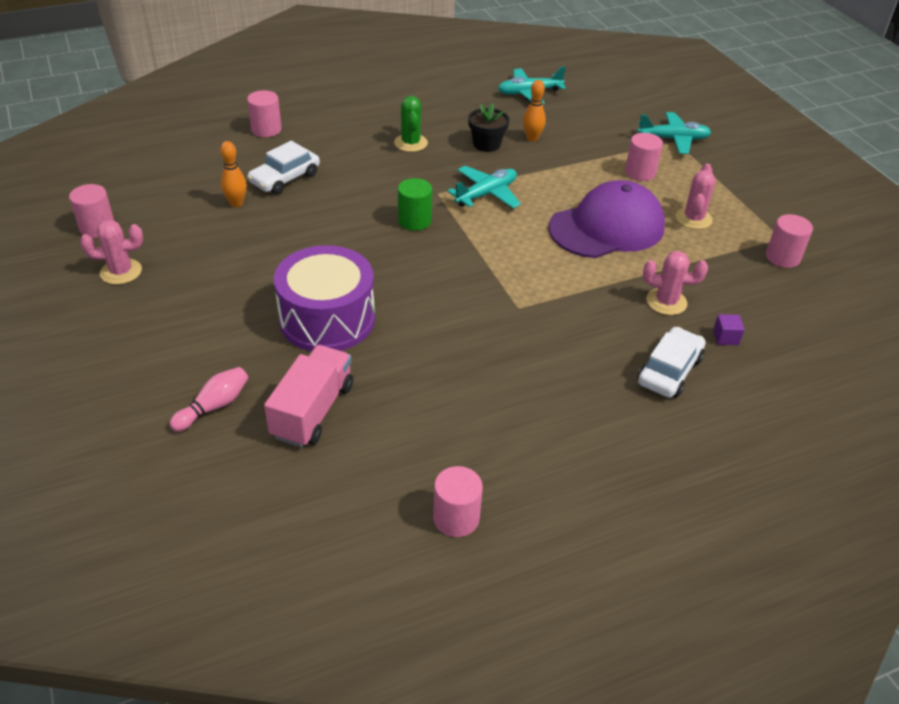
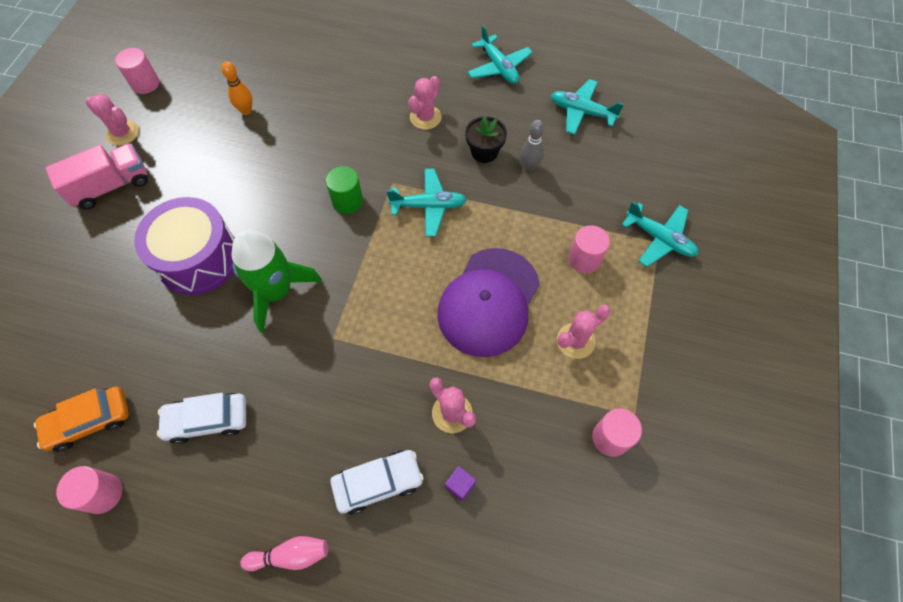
camera: 40 degrees right, 20 degrees up
(214, 406) = (65, 287): pink bowling pin -> pink bowling pin (291, 555)
(266, 129) = (335, 46): pink cylinder -> none
(285, 178) = (300, 104): white car -> white car (207, 420)
(313, 411) = (113, 334): pink truck -> pink truck (111, 186)
(374, 480) = (89, 421): none -> orange car
(410, 143) = (425, 117): green cactus -> pink cactus
(430, 91) = (498, 67): none -> turquoise plane
(431, 304) = (277, 292): none -> green rocket
(532, 138) = (529, 166): orange bowling pin -> grey bowling pin
(607, 227) = (489, 302): purple cap -> purple cap turned 105 degrees clockwise

